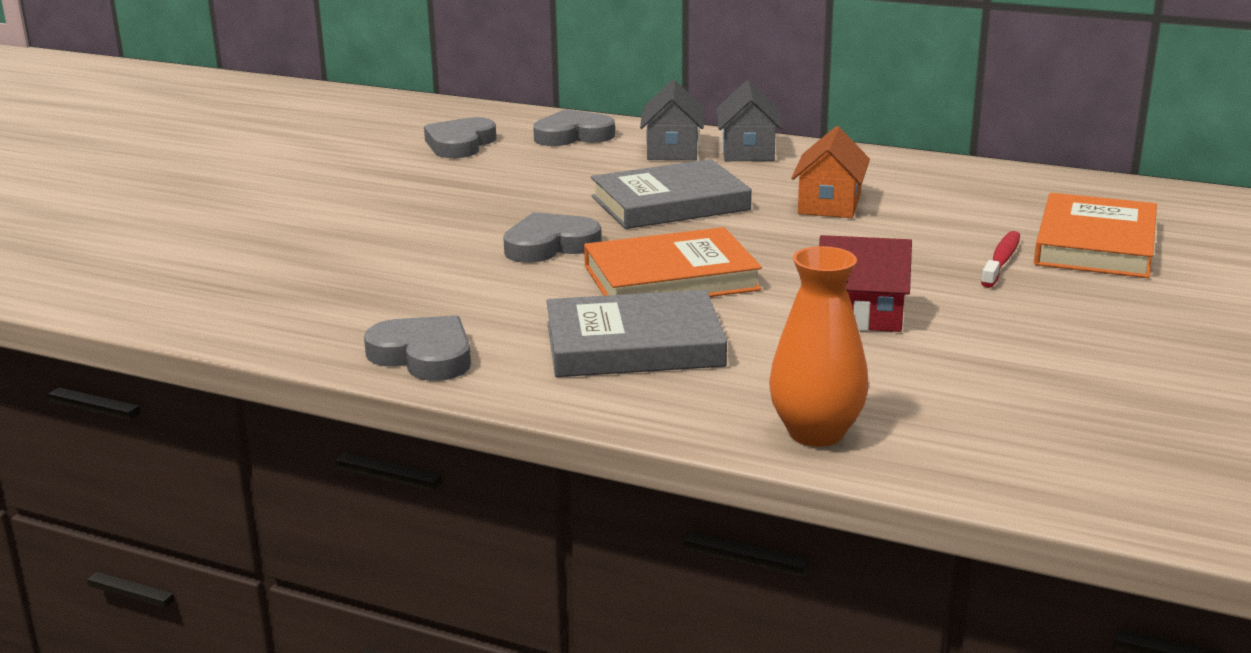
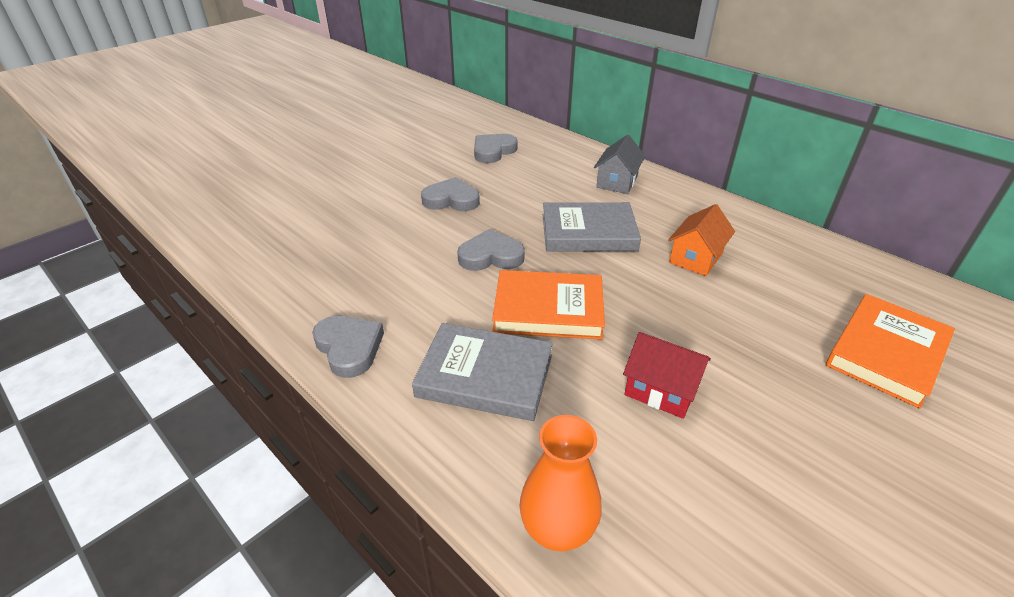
camera: 20 degrees right, 15 degrees up
(573, 135) = (563, 156): grey heart -> grey heart (451, 200)
(747, 151) = (665, 192): grey house -> none
(1001, 260) = (800, 353): red toothbrush -> none

